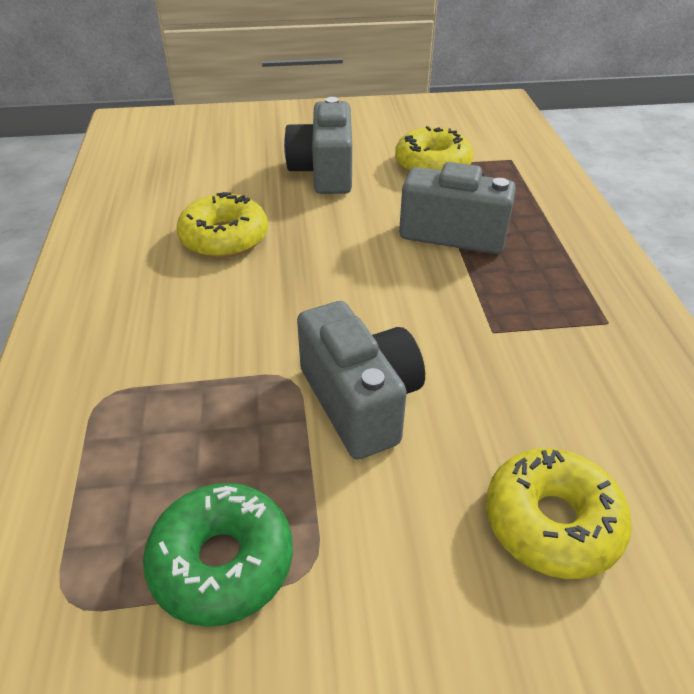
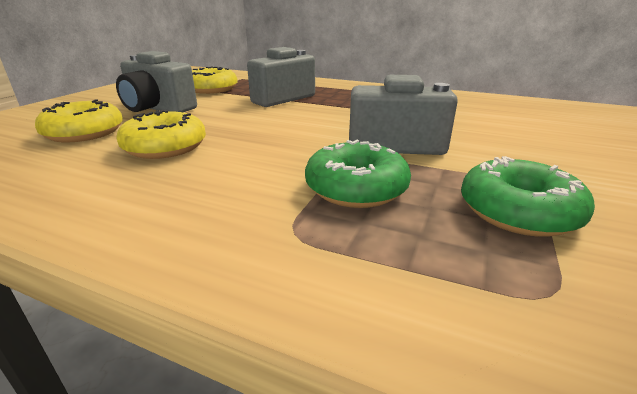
camera: 60 degrees left, 15 degrees down
(208, 407) = (356, 188): none -> green donut
(551, 522) = (509, 128): yellow donut -> yellow donut (84, 133)

